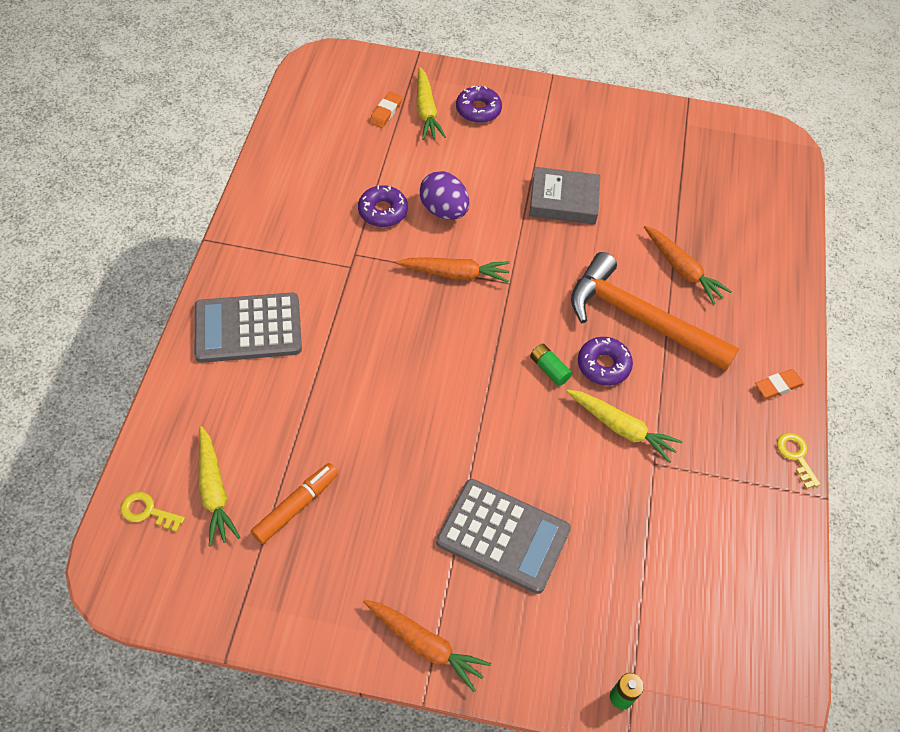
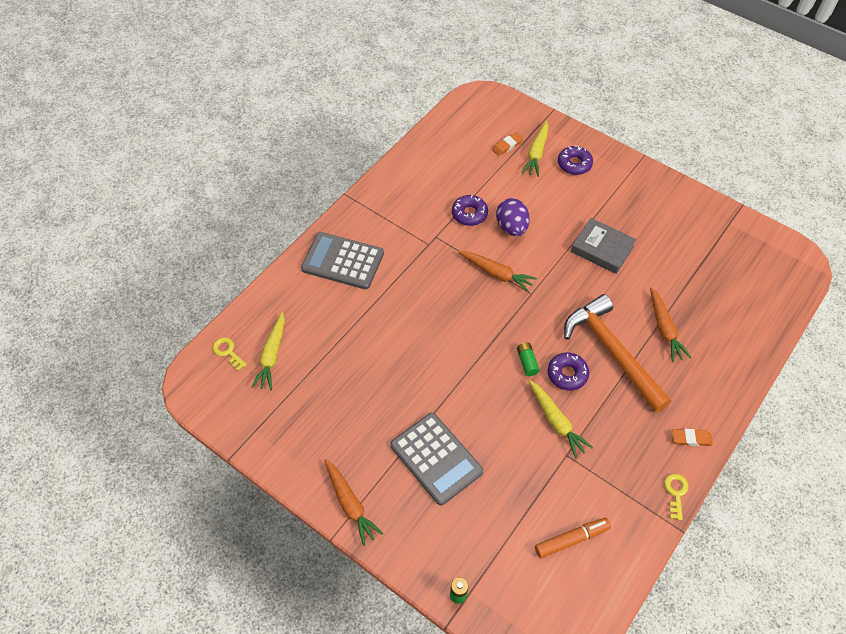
camera: 30 degrees right, 0 degrees up
(296, 506) = (316, 385): orange marker -> orange marker (571, 539)

